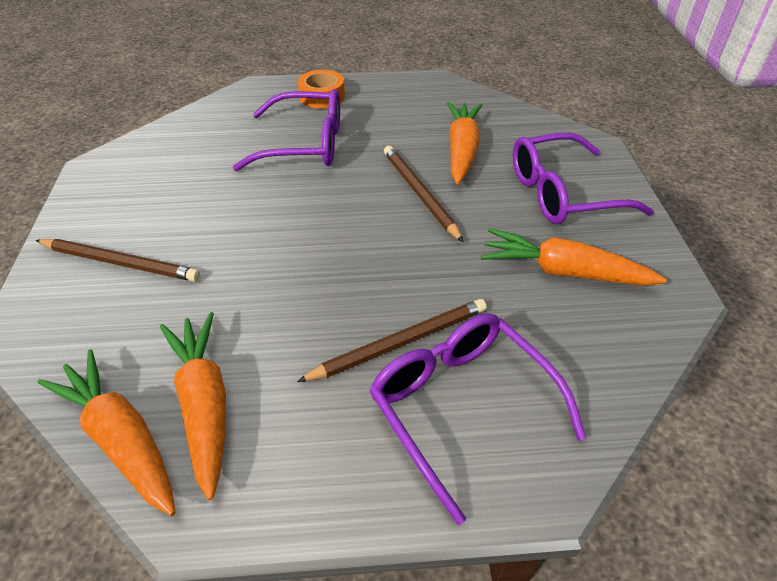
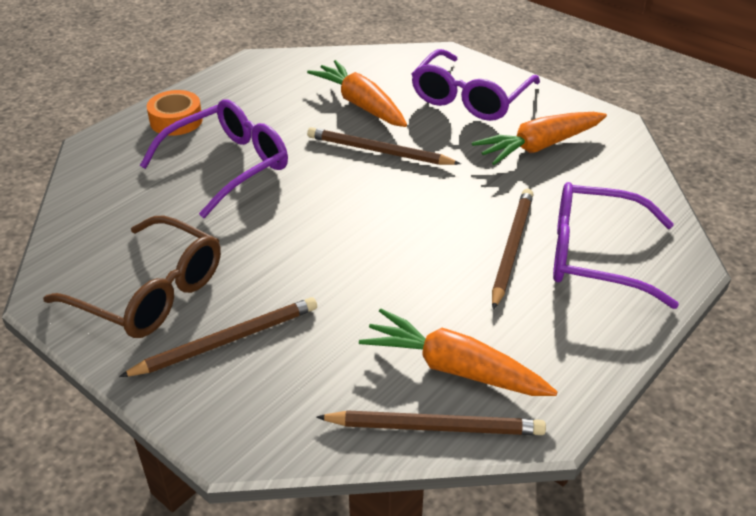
camera: 45 degrees left, 5 degrees down
(121, 438) = (435, 427): orange carrot -> brown pencil
(136, 200) = (150, 292): none -> brown glasses

